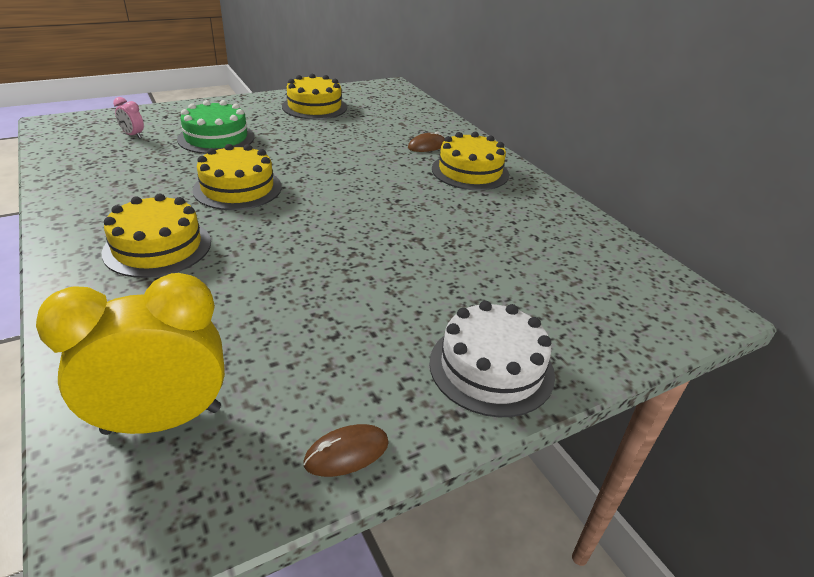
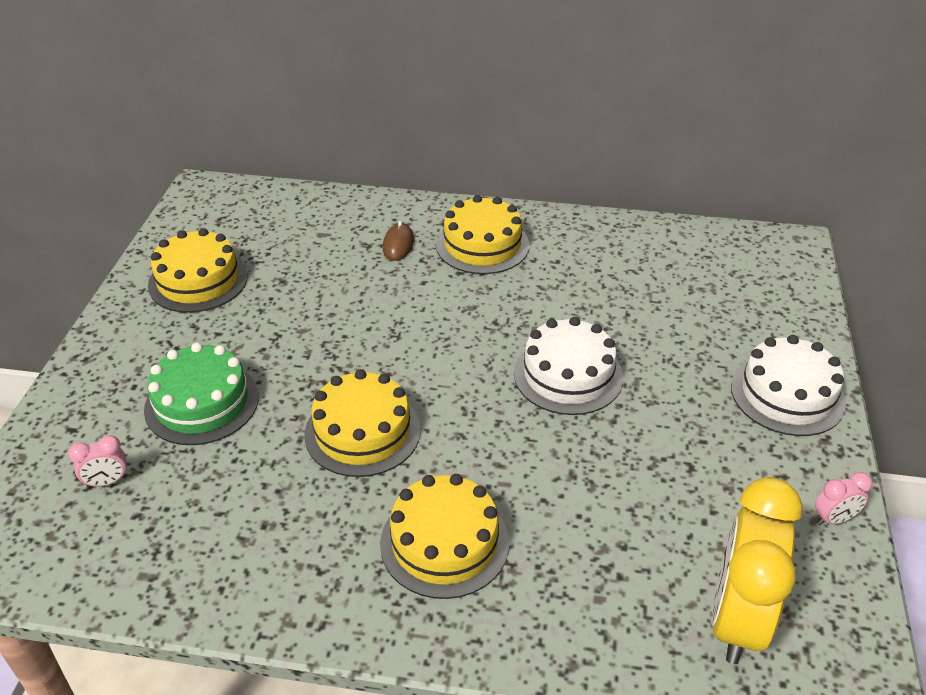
camera: 50 degrees left, 5 degrees up
(346, 453) = (834, 519): brown mouse -> pink clock
(377, 244) = (568, 375): none -> white cake

